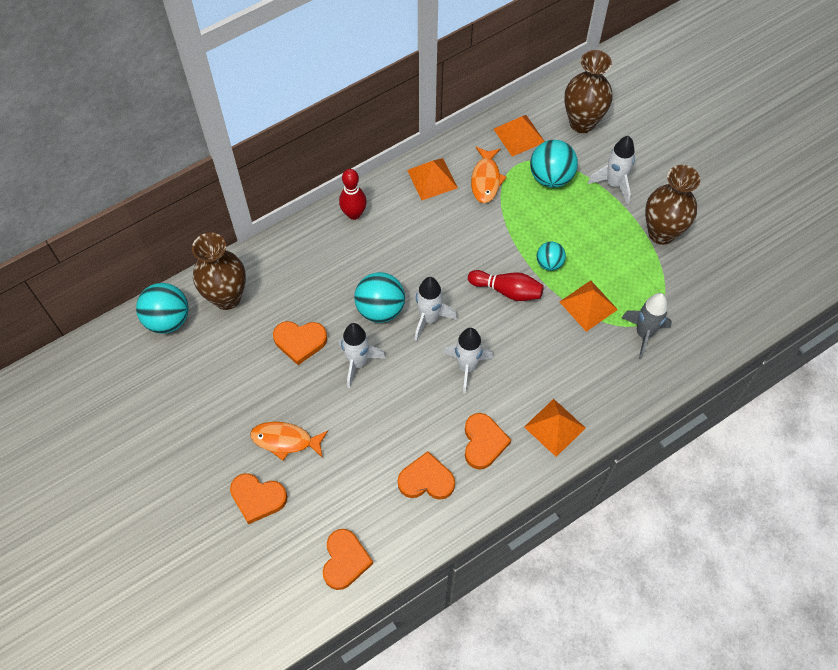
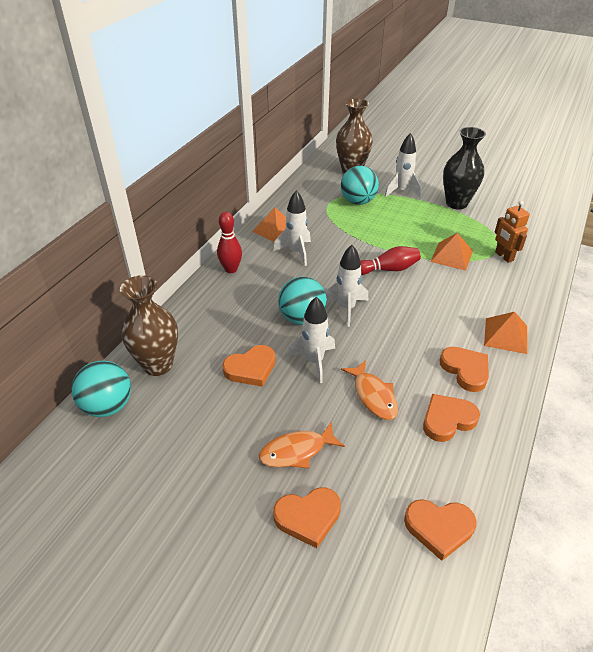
camera: 30 degrees left, 20 degrees down
(345, 560) = (439, 528): orange heart -> orange heart turned 120 degrees clockwise
(467, 367) = (404, 326): white rocket -> white rocket (296, 252)
(486, 180) = (315, 217): orange fish -> orange fish (373, 396)
(519, 135) = (316, 189): orange pyramid -> none
(549, 263) = (402, 244): turquoise ball -> none
(644, 334) = (503, 256): grey rocket -> orange robot
(661, 233) = (456, 203): brown vase -> black vase

